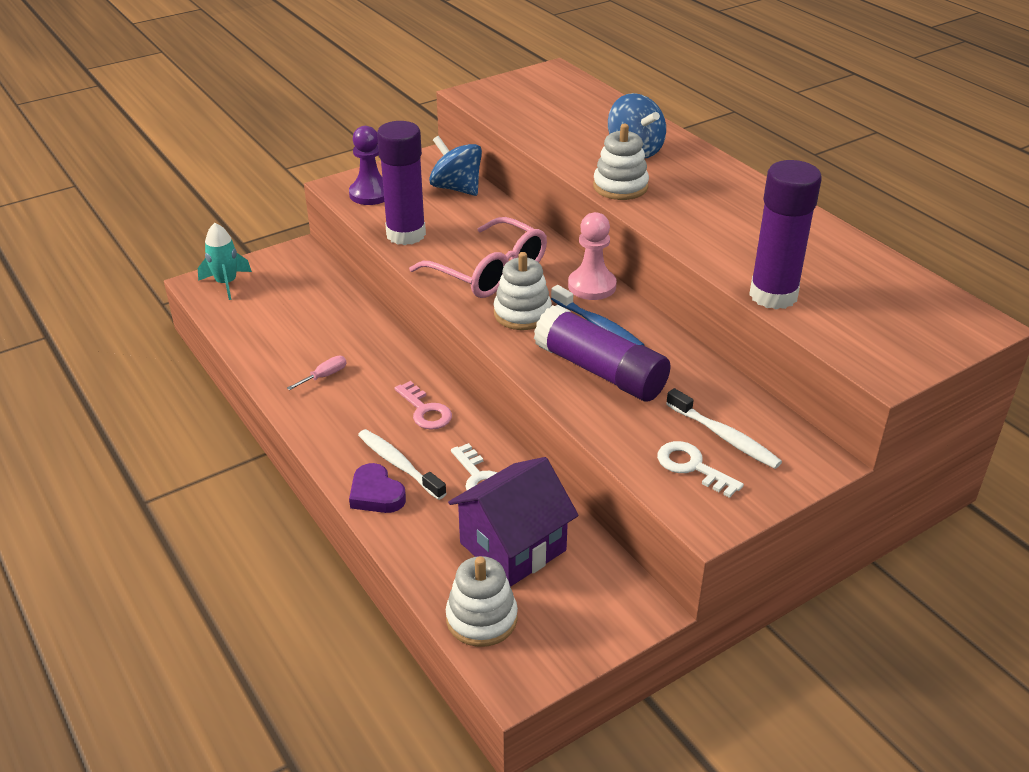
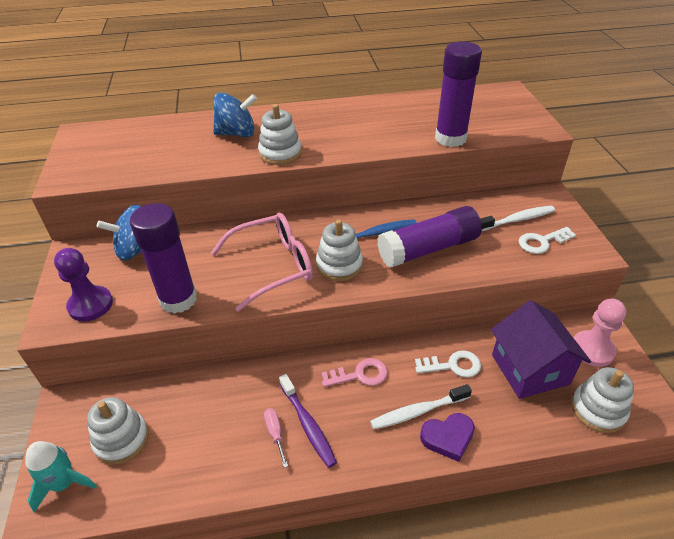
camera: 65 degrees left, 5 degrees up
(278, 294) = (121, 439): none -> white stacking toy
(344, 393) = (308, 425): none -> purple toothbrush
(592, 286) = (328, 222): pink pawn -> pink pawn (592, 350)

